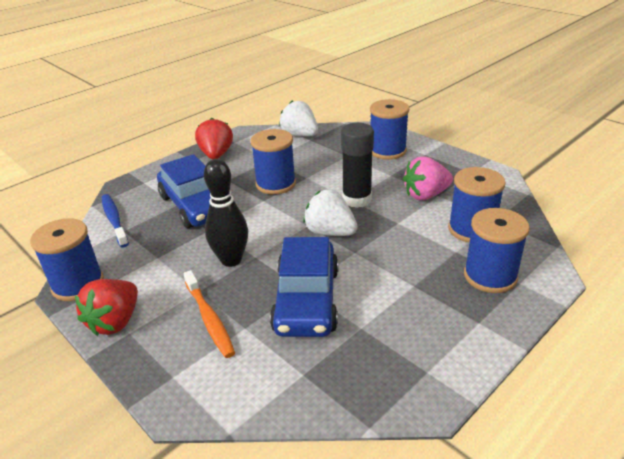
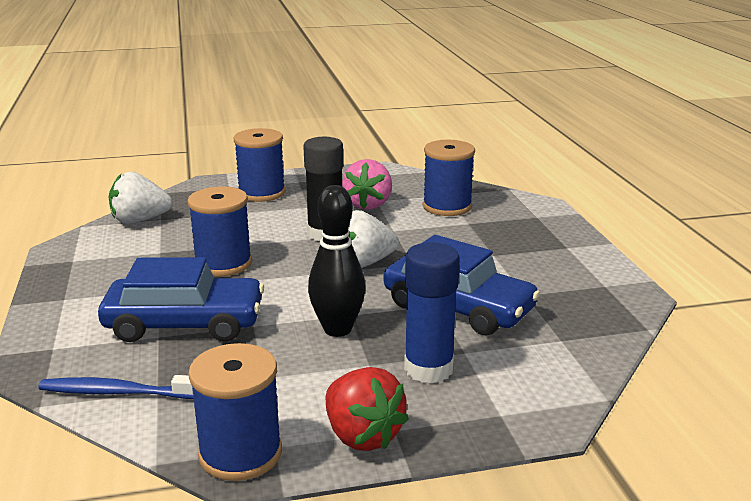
camera: 60 degrees left, 10 degrees down
(209, 319) = (428, 369): orange toothbrush -> blue glue stick
(216, 155) = (82, 279): red strawberry -> none
(490, 276) = (517, 223): blue spool -> none

